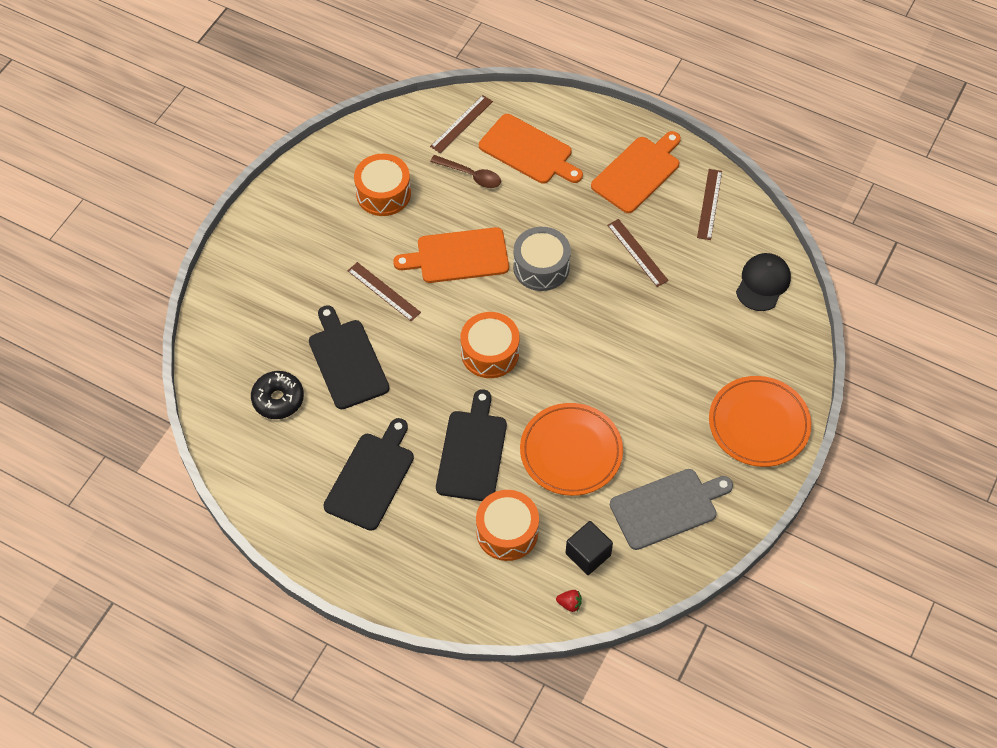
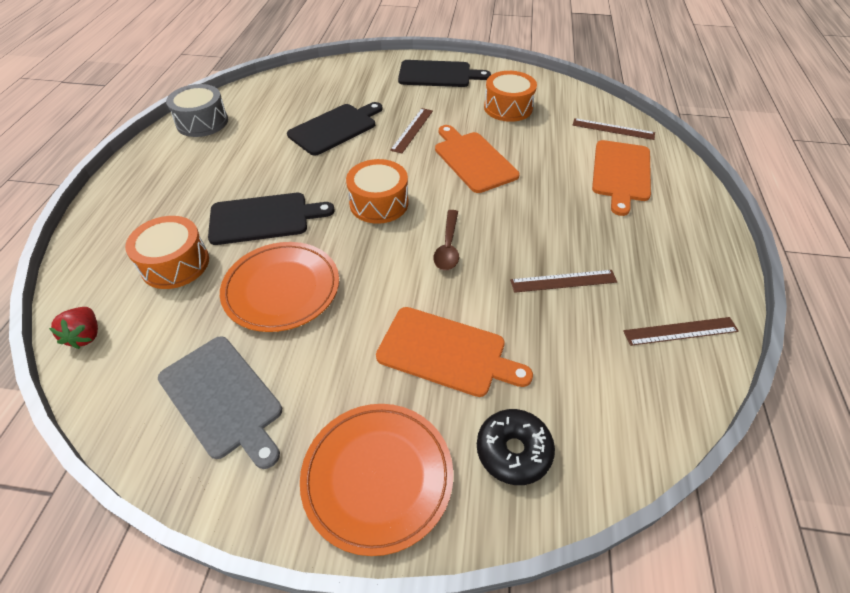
camera: 70 degrees right, 10 degrees down
(278, 399) = (287, 106): black donut -> black donut (513, 451)
(371, 477) = (223, 166): black cutting board -> black cutting board (438, 74)
(471, 175) = (564, 146): brown spoon -> brown spoon (448, 247)
(541, 267) = (495, 213): grey drum -> grey drum (202, 122)
(569, 604) = (86, 336): red strawberry -> red strawberry, size x1.53
(588, 554) = (151, 336): black cube -> none
(637, 172) = (667, 255): orange cutting board -> orange cutting board (446, 352)
(637, 252) = (563, 281): brown ruler -> brown ruler turned 45 degrees clockwise
(763, 283) = (606, 422): black cap -> none

